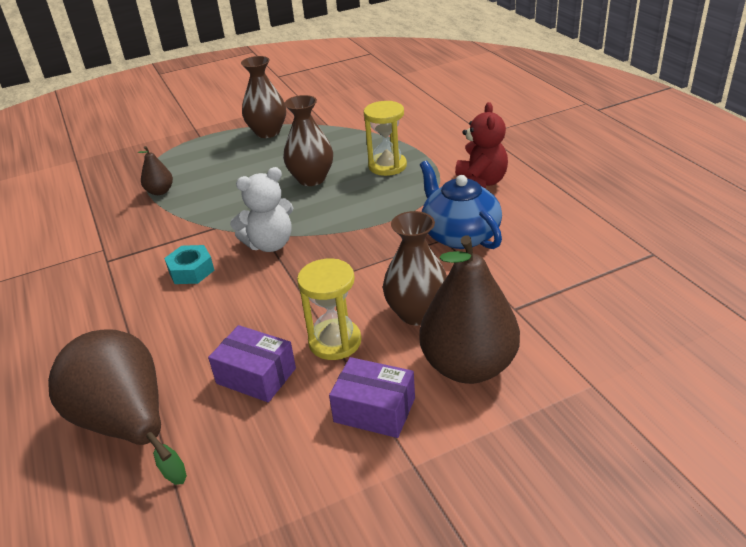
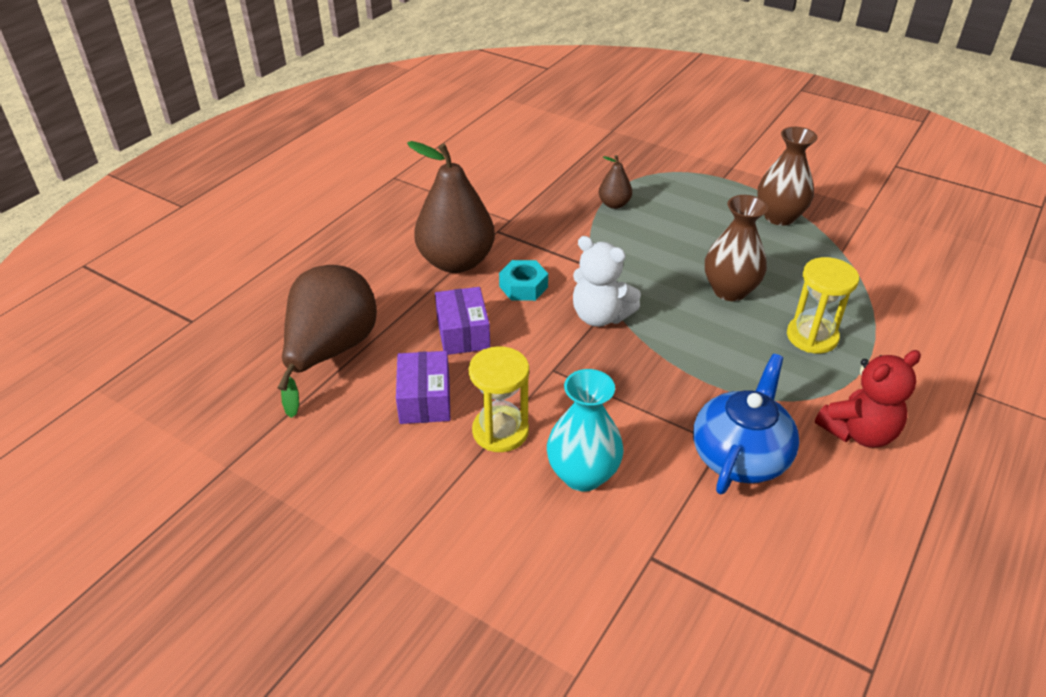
camera: 55 degrees right, 5 degrees up
(374, 410) = (433, 502): purple box -> purple box (463, 333)
(417, 313) = (583, 475): brown vase -> turquoise vase
(468, 366) = (534, 551): brown pear -> brown pear (456, 262)

